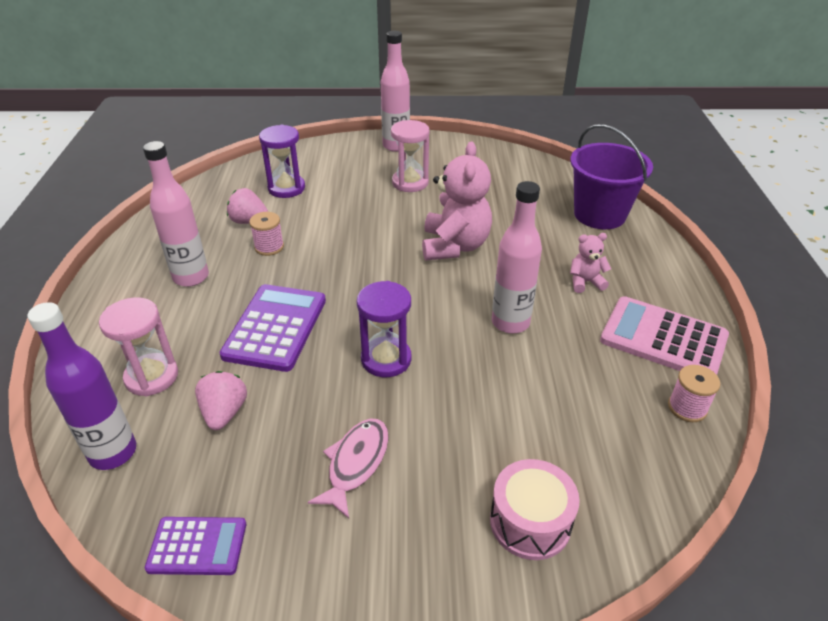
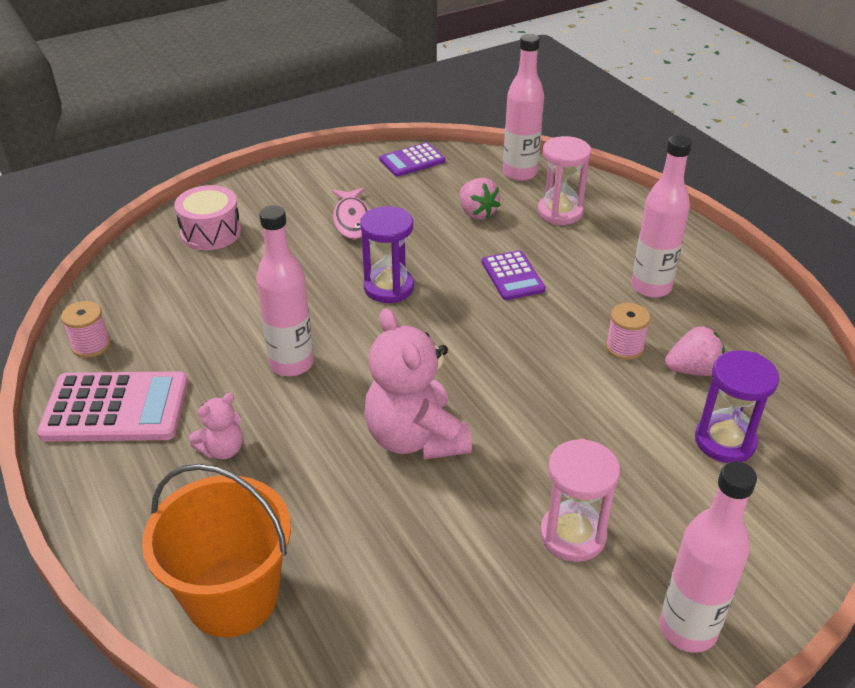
camera: 150 degrees right, 0 degrees up
(113, 453) = (520, 173): purple bottle -> pink bottle
(275, 327) = (513, 276): purple calculator -> purple calculator, size x0.60
(599, 214) = (232, 596): purple bucket -> orange bucket

